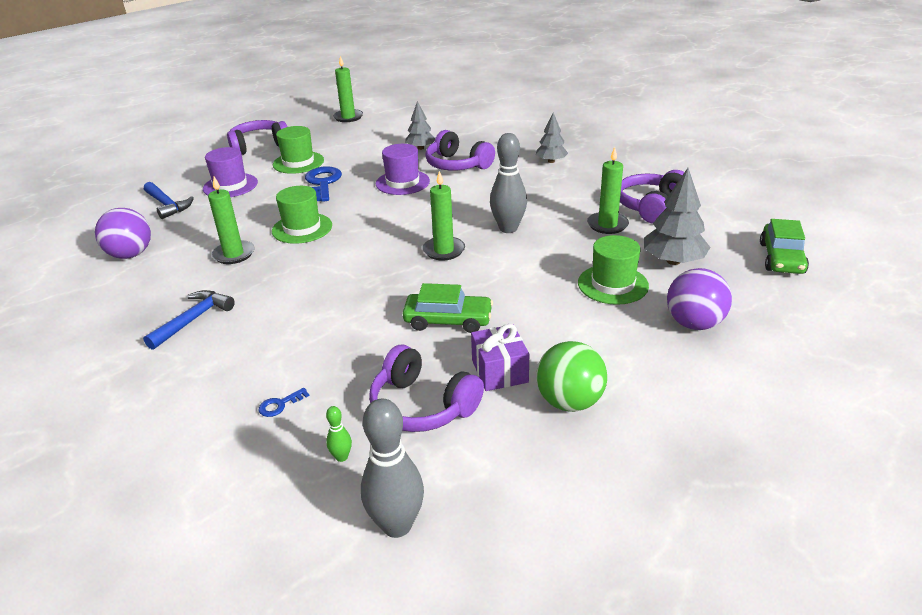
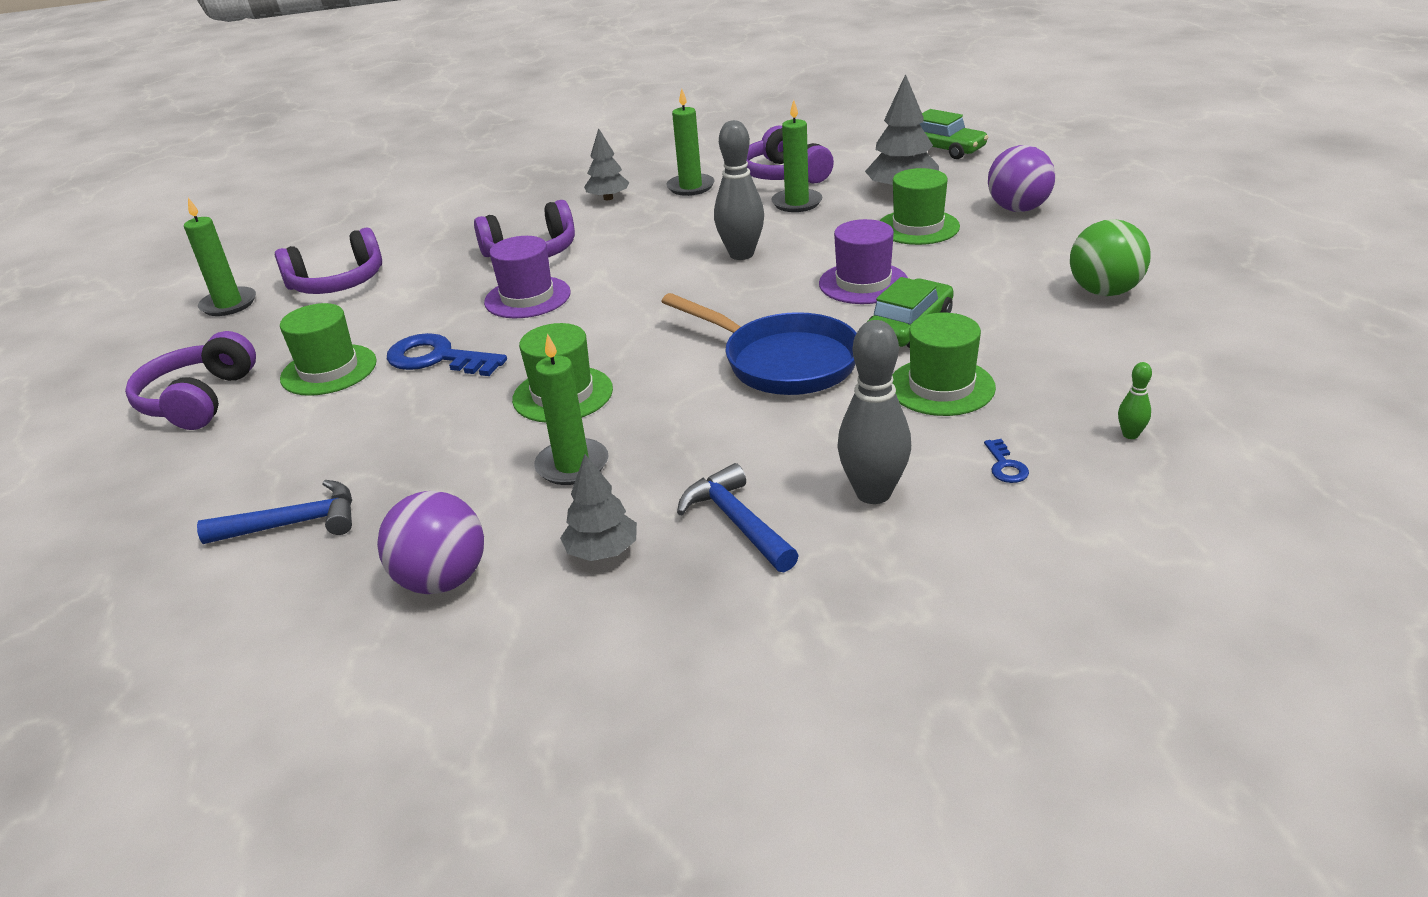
camera: 60 degrees left, 0 degrees up
(230, 186) = (316, 446): purple hat -> purple hat (863, 283)
(370, 354) = (941, 387): none -> green hat
(372, 285) = (782, 362): none -> blue pan
(397, 525) = (1254, 417): grey bowling pin -> grey bowling pin (873, 493)
(420, 148) = (439, 267): grey tree -> grey tree (602, 551)
(422, 406) = (1064, 370): purple headphones -> purple headphones (338, 283)
(444, 250) = (748, 301): green candle -> green candle (690, 187)
(499, 371) = (1030, 316): purple gift -> none

